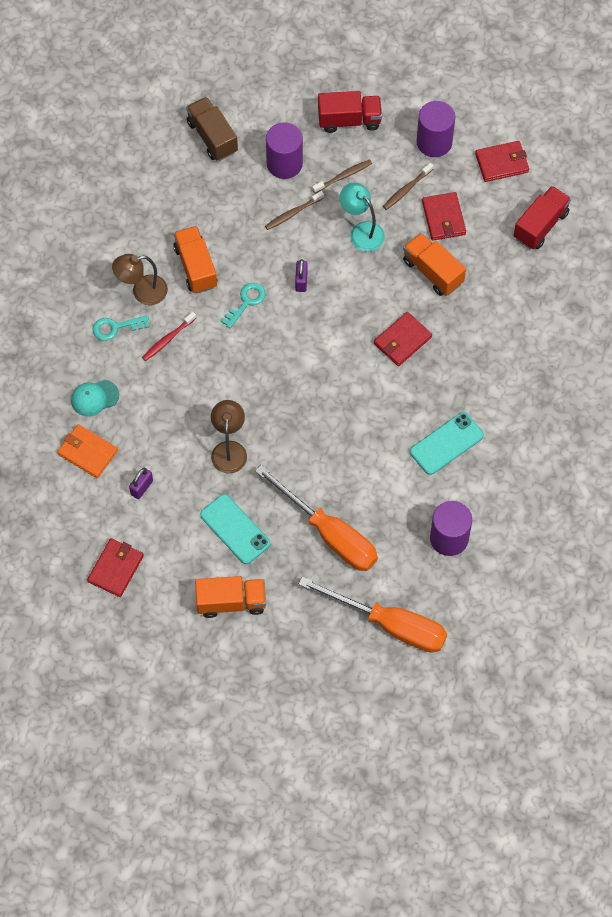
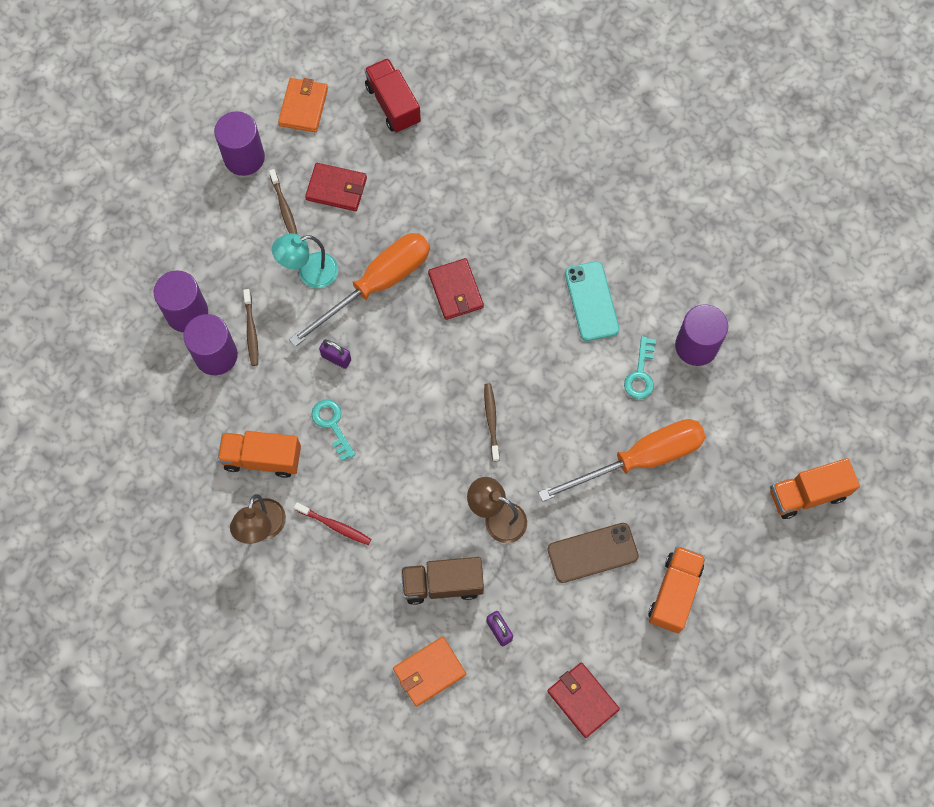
camera: 65 degrees left, 5 degrees up
(94, 398) = (366, 636): turquoise cap -> none
(116, 327) = (292, 575): turquoise key -> turquoise key (640, 374)
(168, 339) = (334, 525): red toothbrush -> red toothbrush turned 45 degrees counterclockwise
(212, 137) = (112, 372): brown truck -> brown truck (442, 584)
(235, 529) = (592, 553): turquoise phone -> brown phone
(261, 199) = (216, 355): none -> purple cylinder
(343, 176) = (235, 262): brown toothbrush -> brown toothbrush (491, 421)
(349, 120) = (171, 226): red truck -> none
(390, 624) = (766, 445): orange screwdriver -> orange screwdriver (377, 284)
(433, 272) = (392, 226): orange truck -> orange truck (807, 494)
(502, 163) = (303, 107): red wallet -> orange wallet

